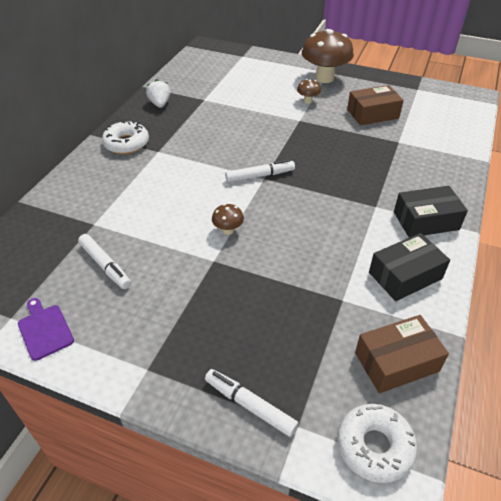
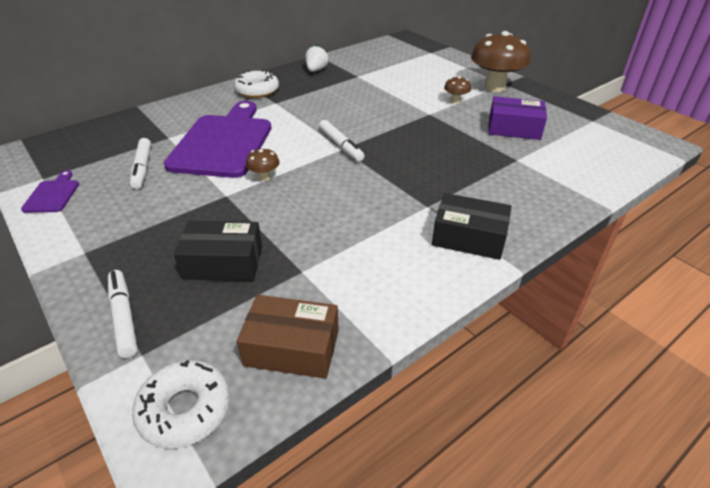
camera: 30 degrees right, 5 degrees down
(154, 210) = (223, 143): none -> purple cutting board
(260, 176) = (341, 145): white marker -> white marker turned 45 degrees clockwise
(372, 114) = (514, 128): brown box -> purple box
(405, 275) = (389, 277): black box -> black box (223, 262)

